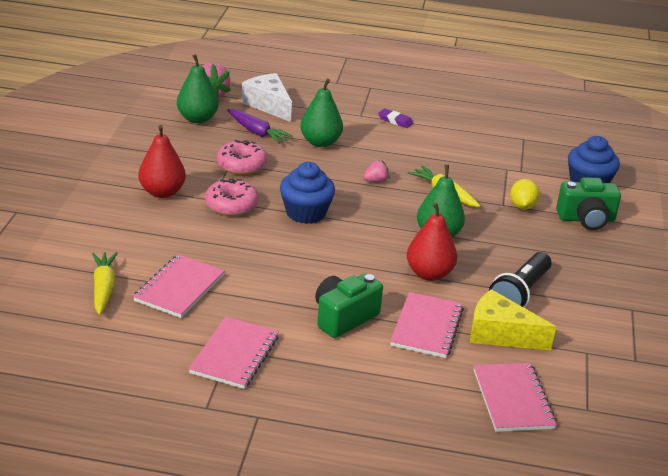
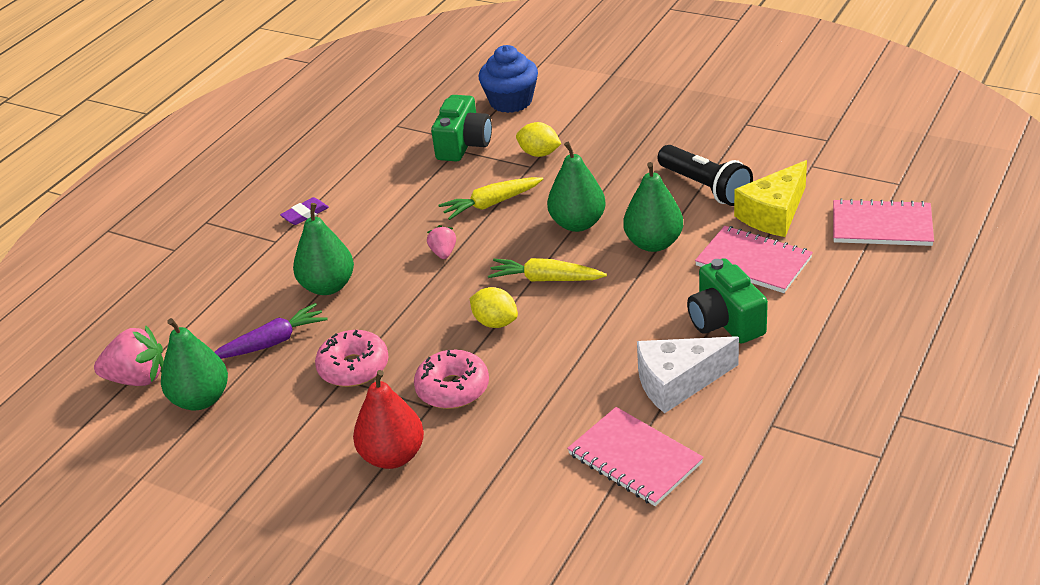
camera: 65 degrees left, 5 degrees up
(103, 288) = (617, 537): yellow carrot -> yellow carrot (545, 279)
(234, 355) = (783, 421): pink notebook -> none
(268, 105) = (201, 322): white cheese -> white cheese (678, 382)
(305, 213) = (495, 322): blue cupcake -> yellow lemon
(429, 274) = (653, 243): red pear -> green pear
(586, 219) = (579, 117): green camera -> green camera (463, 144)

